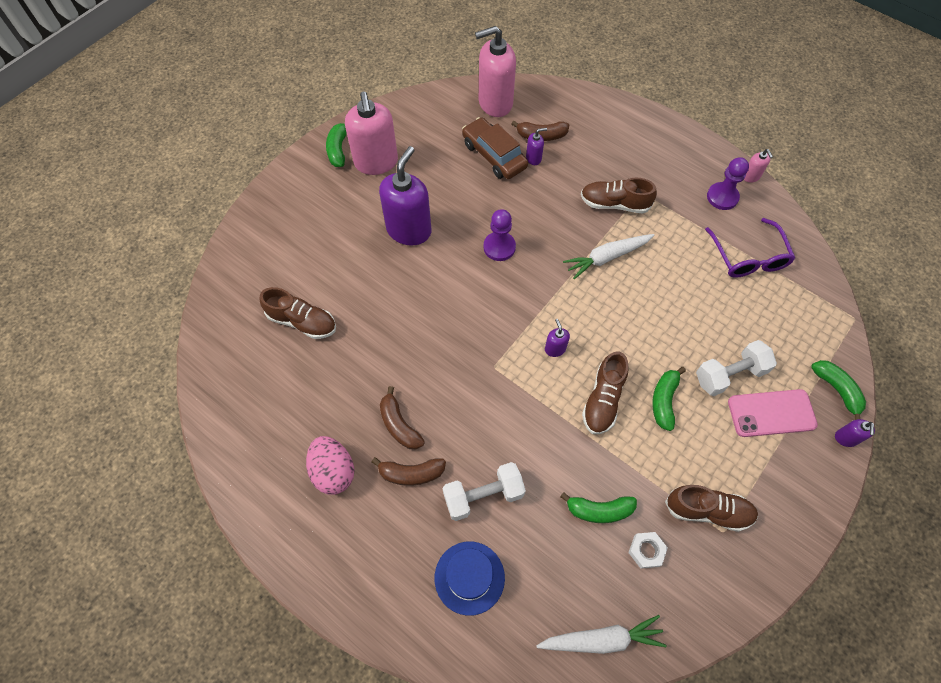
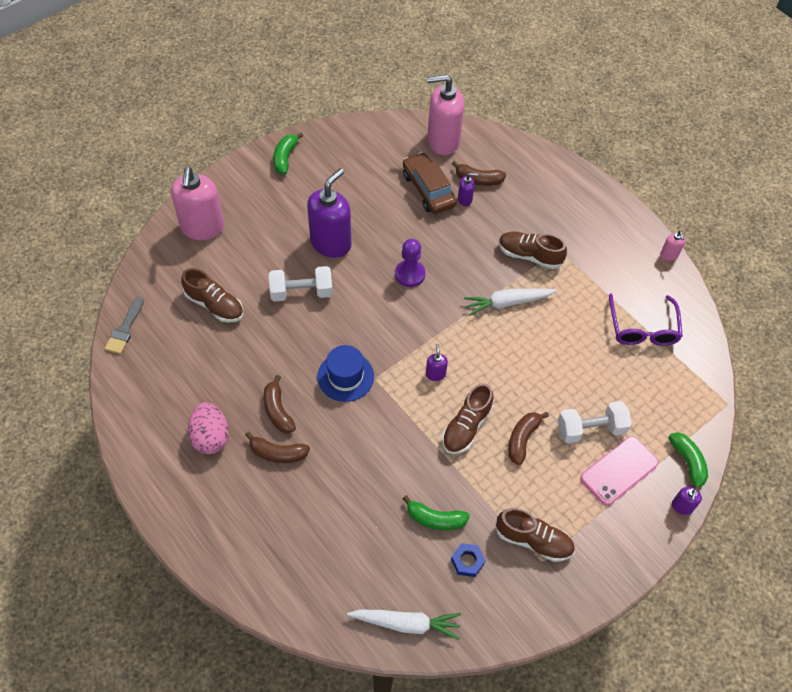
camera: 10 degrees right, 5 degrees down
(210, 368) = (125, 329): none -> grey brush
(376, 162) = (317, 176): pink soap dispenser -> pink soap dispenser (202, 228)
(469, 577) = (305, 549): blue hat -> blue hat (345, 376)
(483, 496) = (336, 485): white dumbbell -> white dumbbell (301, 292)
(646, 551) = (467, 561): white nut -> blue nut
(664, 401) = (522, 439): green banana -> brown banana
(722, 197) = (635, 269): purple pawn -> none
(771, 413) = (619, 470): pink phone -> pink phone turned 45 degrees counterclockwise

